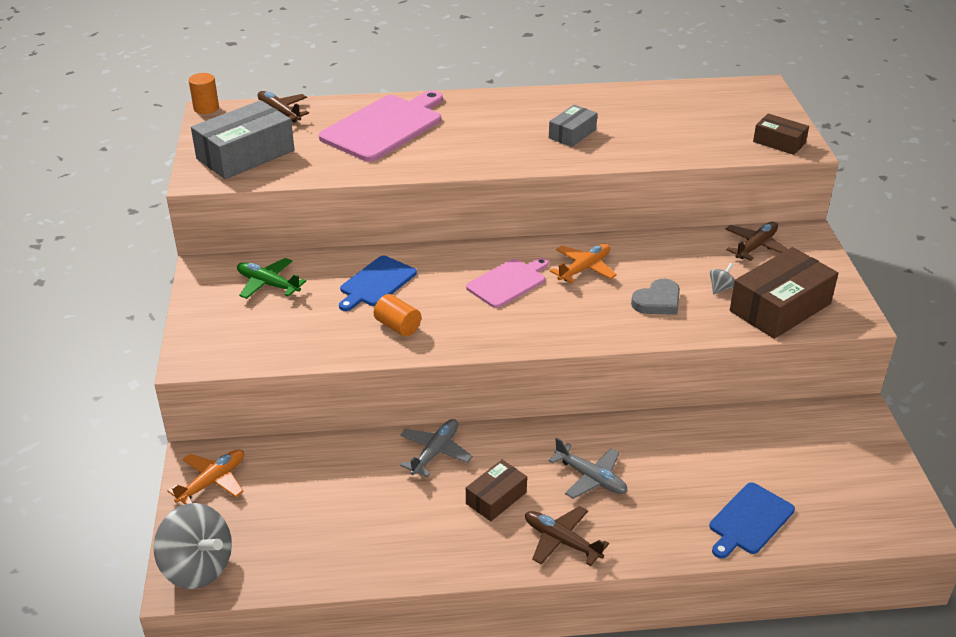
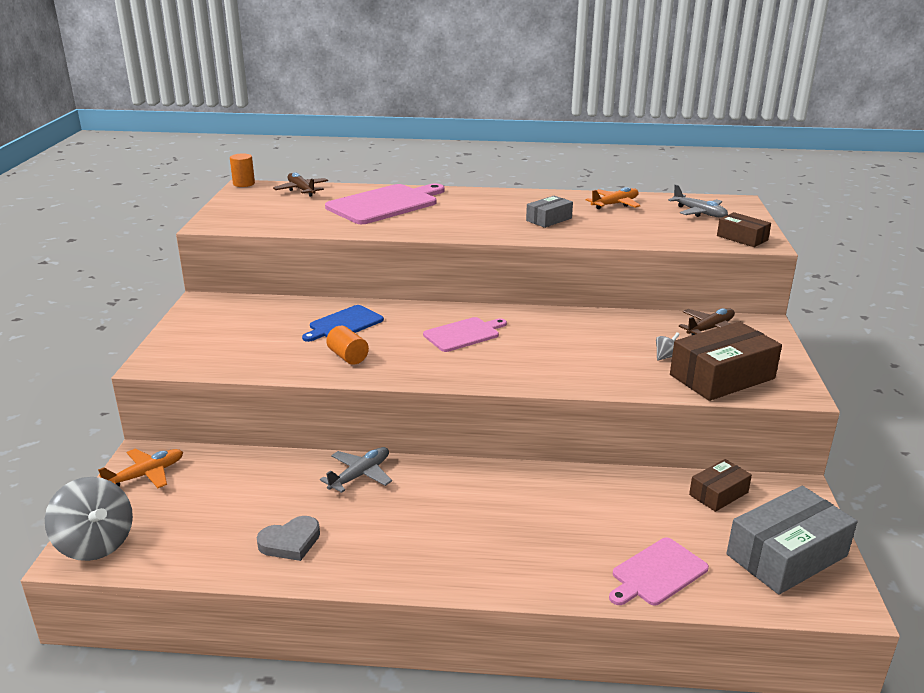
camera: 10 degrees right, 10 degrees down
(245, 155) = (258, 213): grey box -> grey box (786, 555)
(268, 284) = (249, 317): green plane -> none
(496, 498) = (403, 520): brown box -> brown box (718, 493)
(561, 541) = (454, 567): brown plane -> none
(584, 268) = (539, 330): orange plane -> orange plane (615, 204)
(591, 478) = (503, 514): grey plane -> grey plane (699, 213)
(657, 301) = (600, 361): grey heart -> grey heart (290, 542)
(749, 520) = (657, 573): blue cutting board -> pink cutting board

